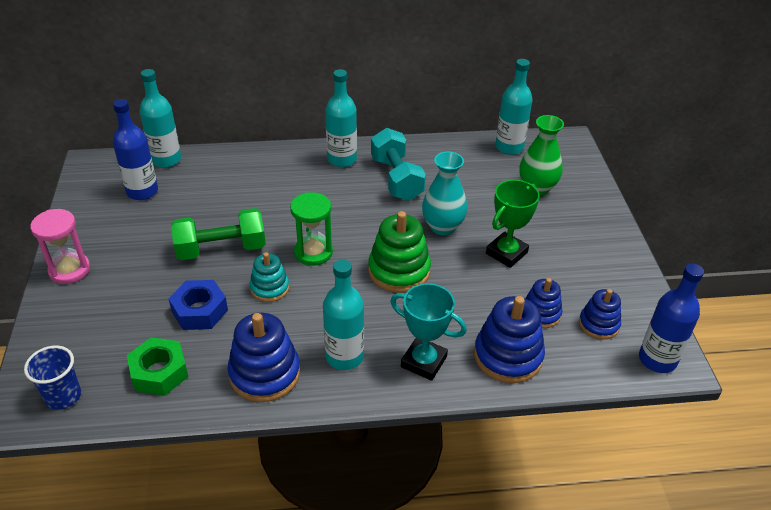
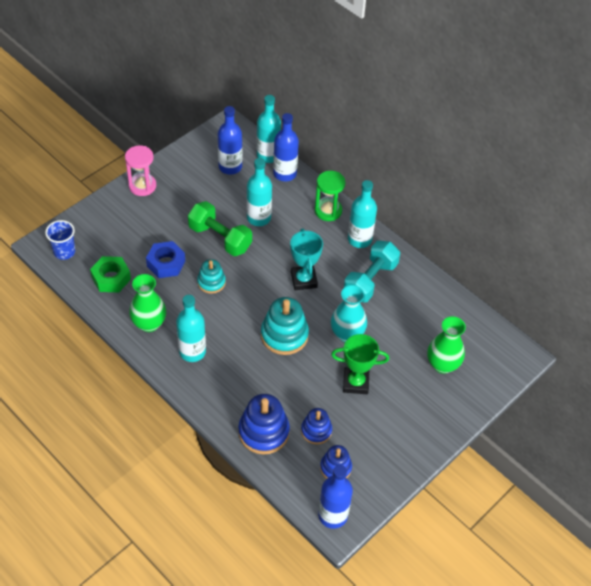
camera: 50 degrees right, 10 degrees up
(203, 161) = (285, 174): none -> blue bottle
(265, 373) = (149, 323): blue stacking toy -> green vase
(313, 252) = (259, 283): green hourglass -> green hourglass (328, 211)
(399, 271) = (284, 335): green stacking toy -> turquoise stacking toy
(423, 362) = (222, 392): turquoise trophy -> turquoise trophy (303, 280)
(509, 147) = (474, 323): turquoise bottle -> turquoise bottle (258, 218)

